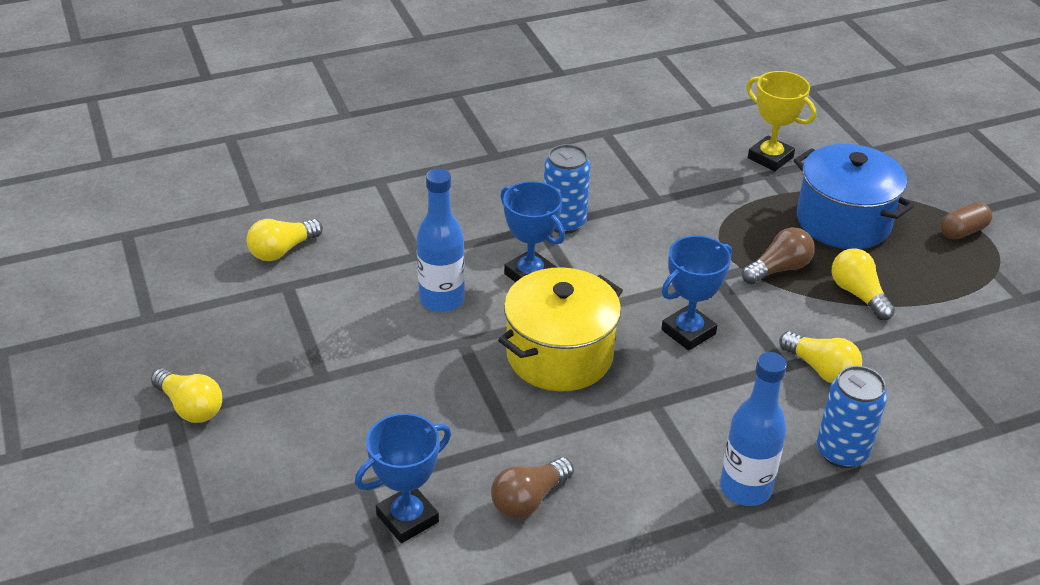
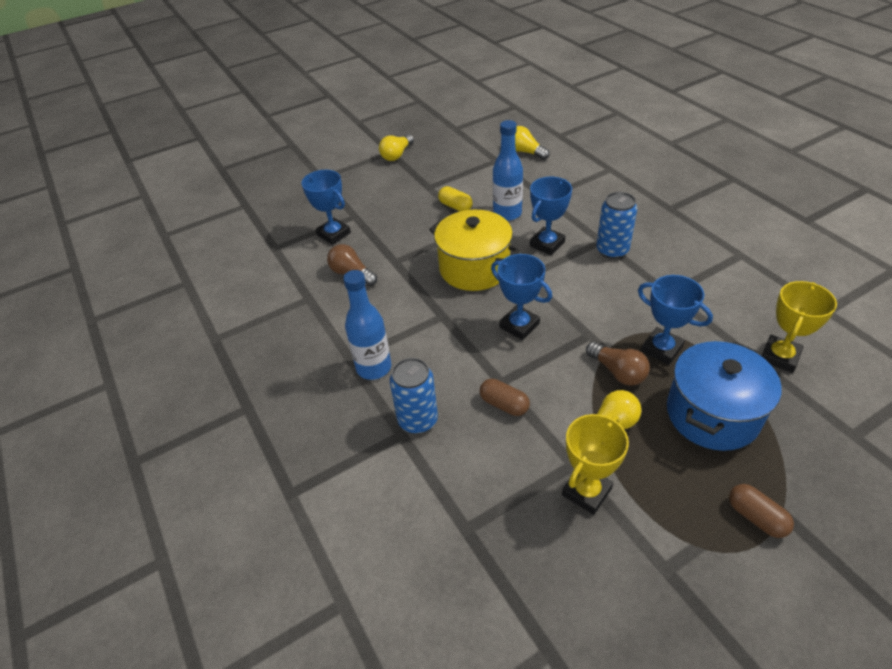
camera: 85 degrees right, 5 degrees up
(396, 352) = (455, 206): none -> yellow capsule
(747, 229) = (661, 349): none -> blue trophy
(821, 369) = (504, 404): yellow light bulb -> brown capsule
(941, 329) = (586, 492): none -> yellow trophy

